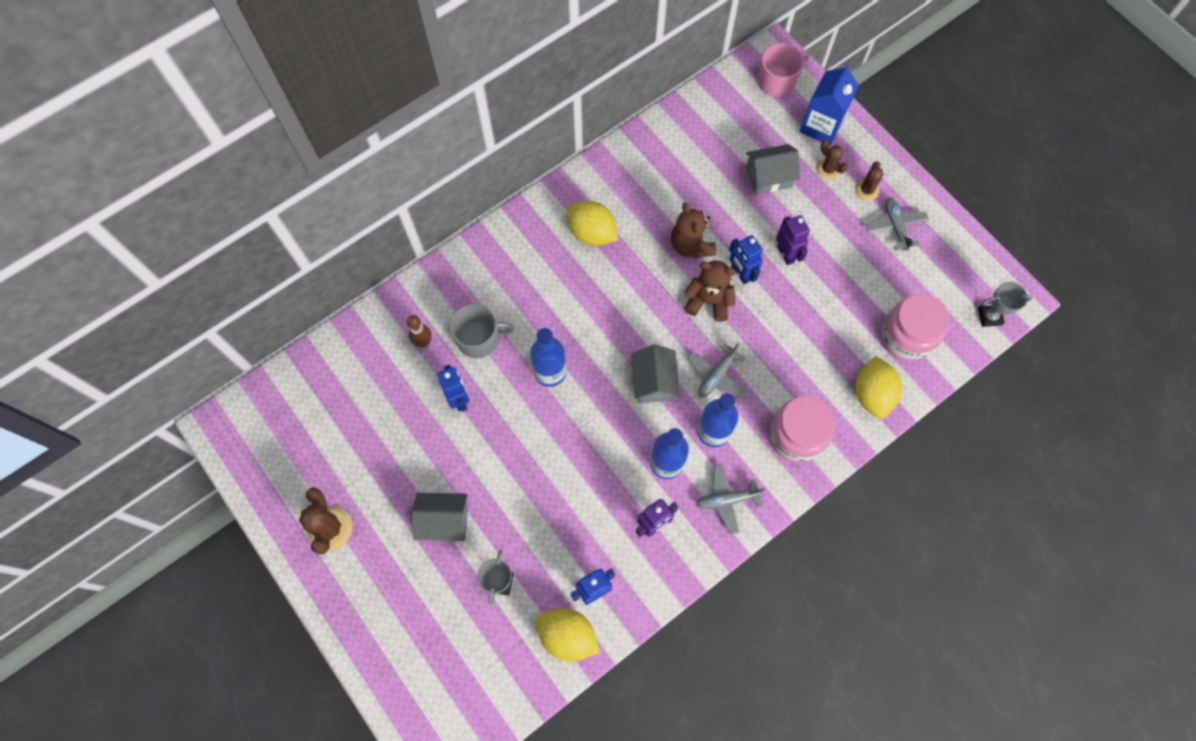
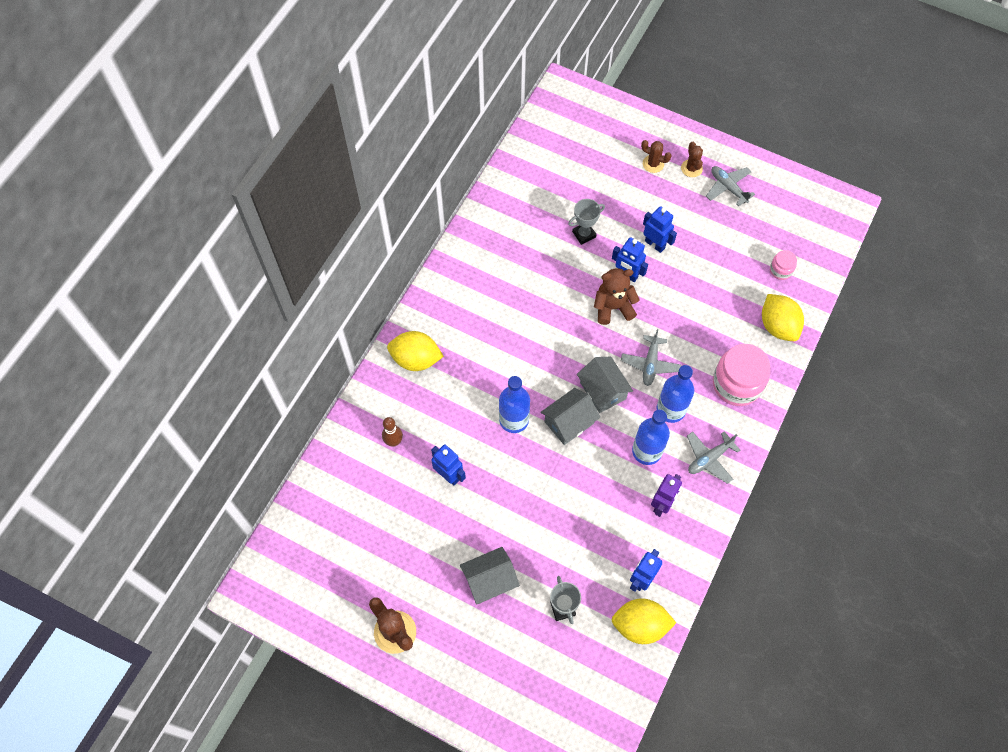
camera: 25 degrees left, 5 degrees down
(479, 339) = (440, 418): grey mug -> none
(592, 233) = (489, 292): yellow lemon -> yellow lemon (416, 359)
(691, 245) = (575, 268): brown teddy bear -> none
(769, 177) = (609, 189): grey house -> grey house (569, 422)
(777, 81) = (577, 109): pink mug -> none
(786, 254) = (655, 244): purple robot -> blue robot
(821, 126) = (630, 131): blue carton -> none
(906, 336) = (780, 270): pink jar -> pink jar, size x0.49
(989, 316) = (834, 228): grey trophy -> grey trophy (584, 234)

